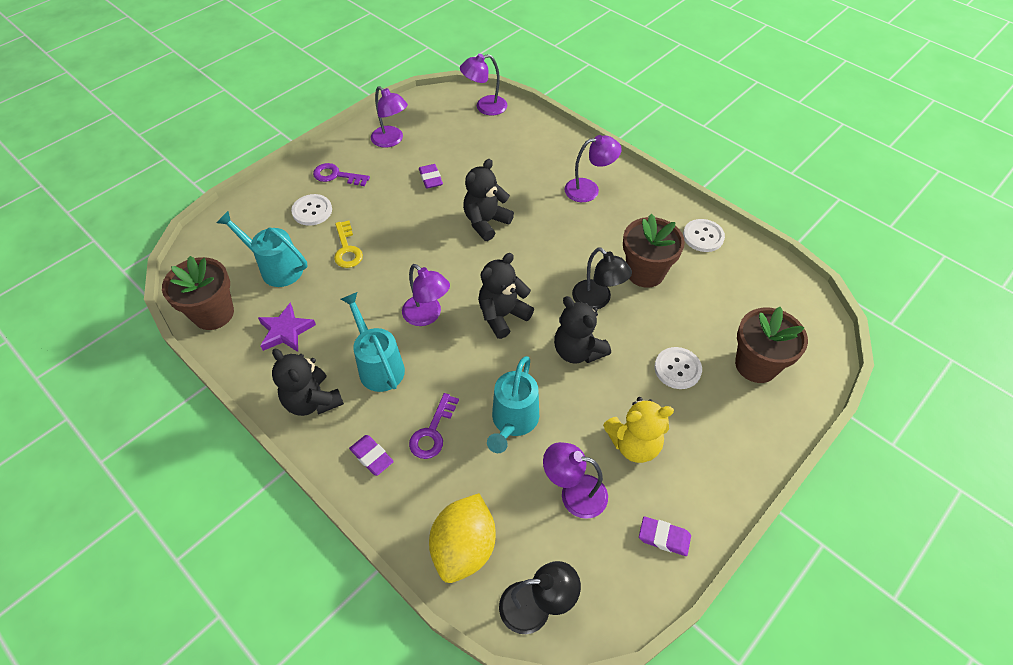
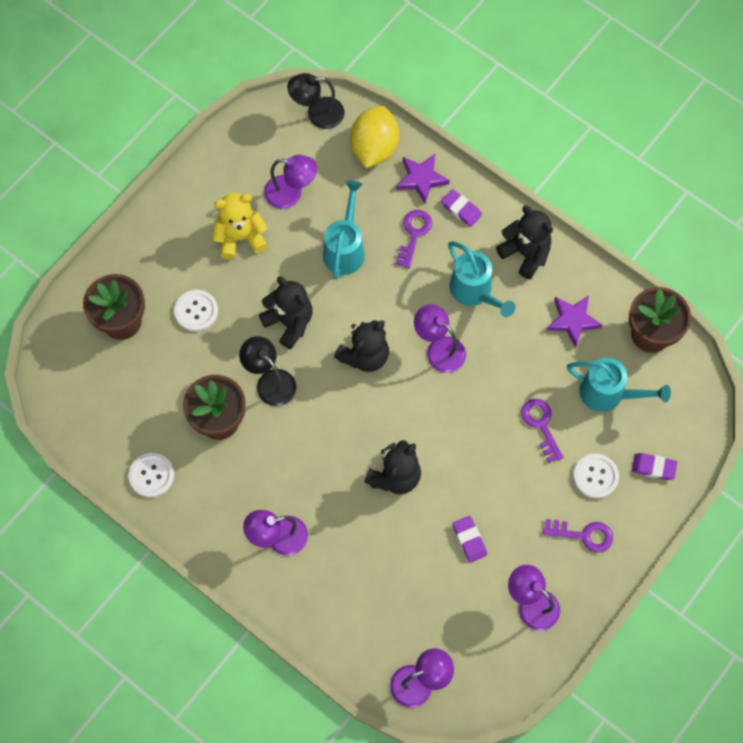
camera: 175 degrees right, 15 degrees up
(347, 249) = (541, 425): yellow key -> purple key
(411, 499) = (421, 179): none -> purple star
(664, 537) = (221, 167): purple eraser -> purple eraser (653, 467)

